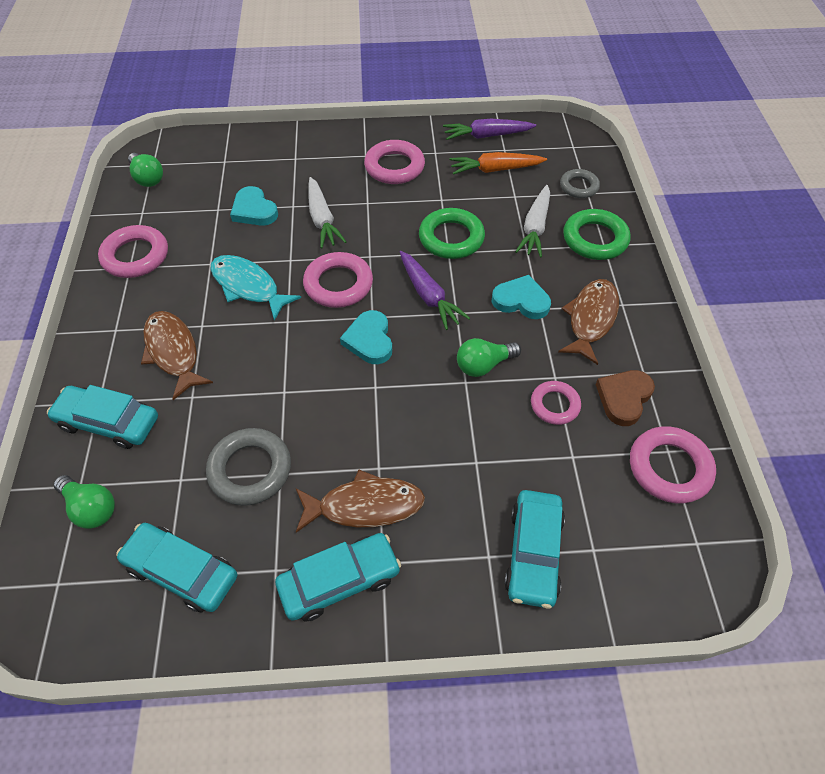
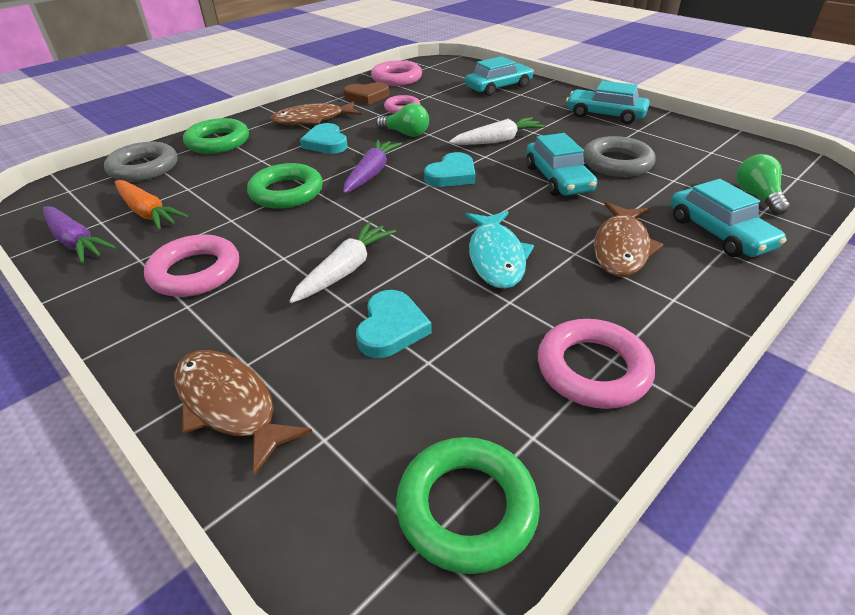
camera: 130 degrees left, 15 degrees down
(147, 178) = (466, 508): green light bulb -> green ring
(182, 571) = (699, 149): turquoise car -> turquoise car (558, 179)
(338, 284) = (419, 214): pink ring -> none
(365, 506) = (560, 125): brown fish -> brown fish (230, 405)
(535, 228) = (228, 165): white carrot -> white carrot (497, 140)
(579, 187) = (144, 168): grey ring -> grey ring, size x1.57

